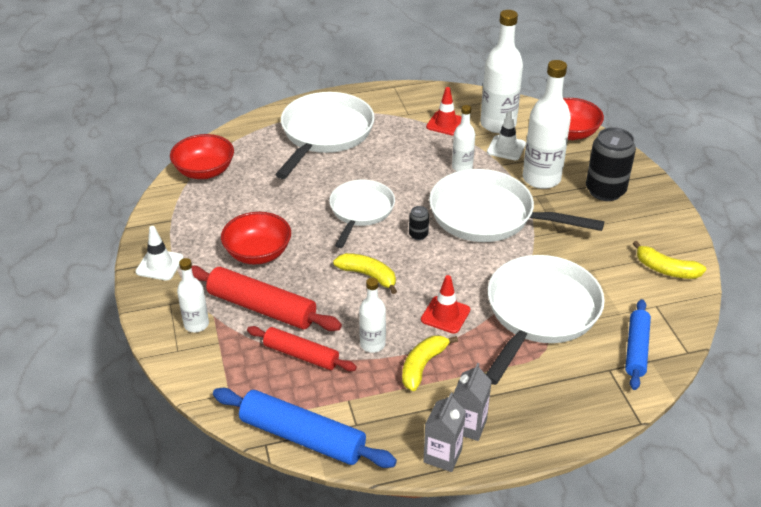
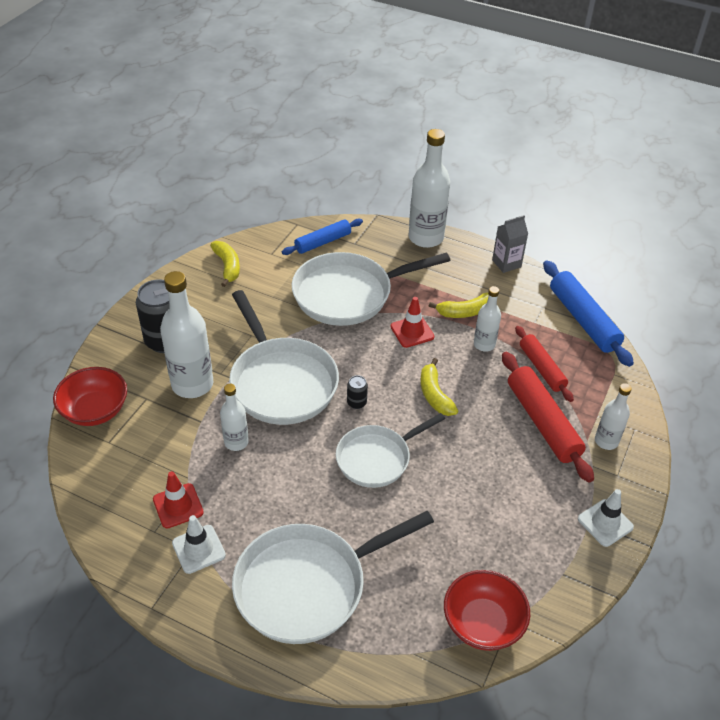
camera: 140 degrees left, 5 degrees up
(258, 253) = (506, 475): red bowl -> none
(468, 425) = (474, 267): grey carton -> none
(498, 124) = (135, 467): white bottle -> white bottle (426, 238)
(506, 148) = (170, 435): white traffic cone -> white traffic cone (198, 549)

